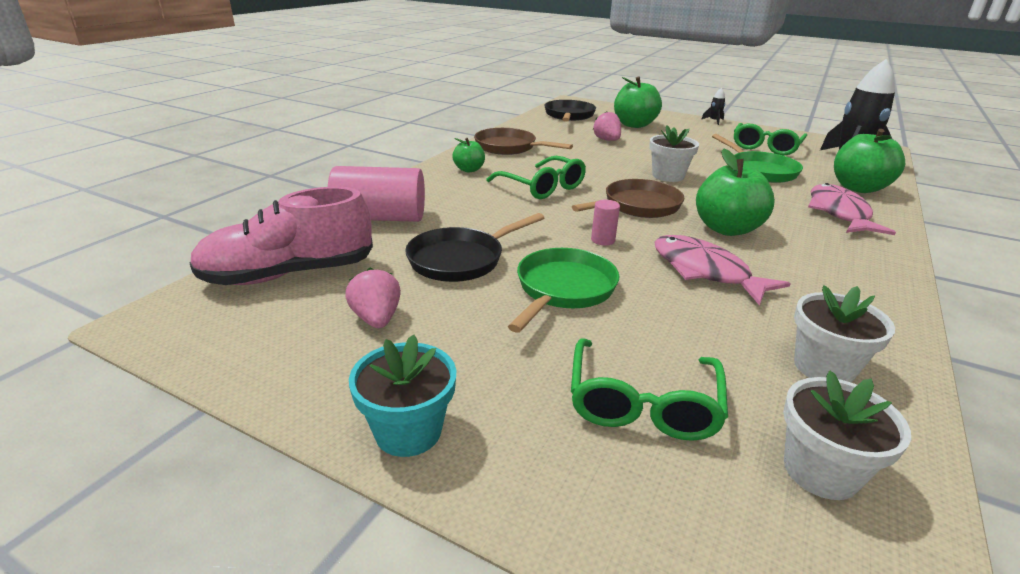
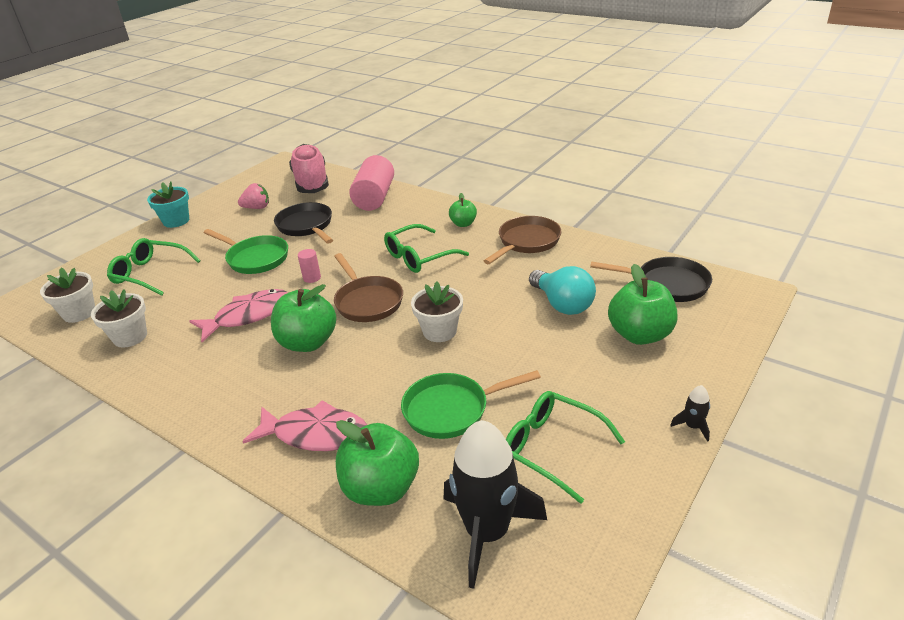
camera: 100 degrees right, 5 degrees up
(607, 140) = (562, 304): pink strawberry -> turquoise light bulb

